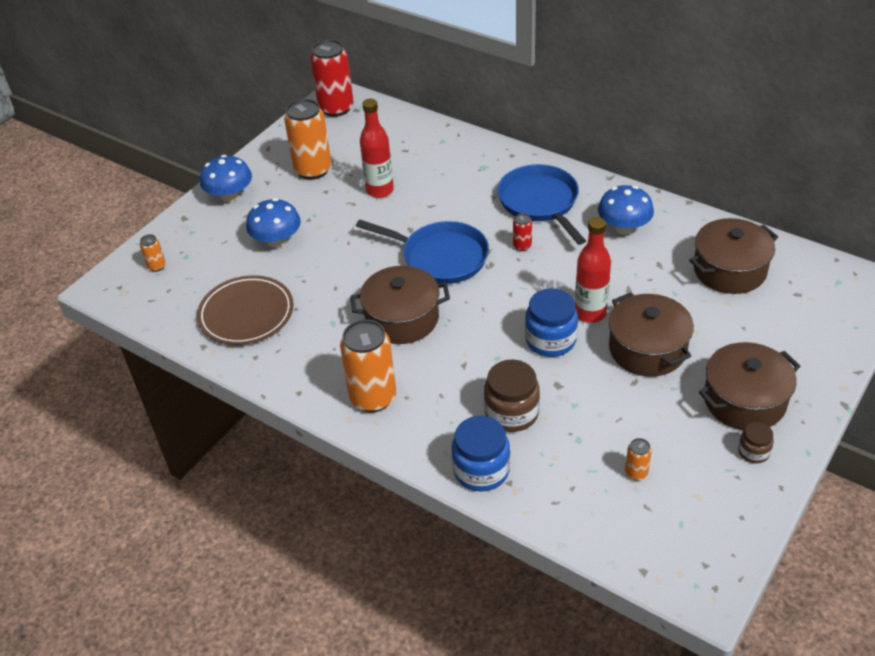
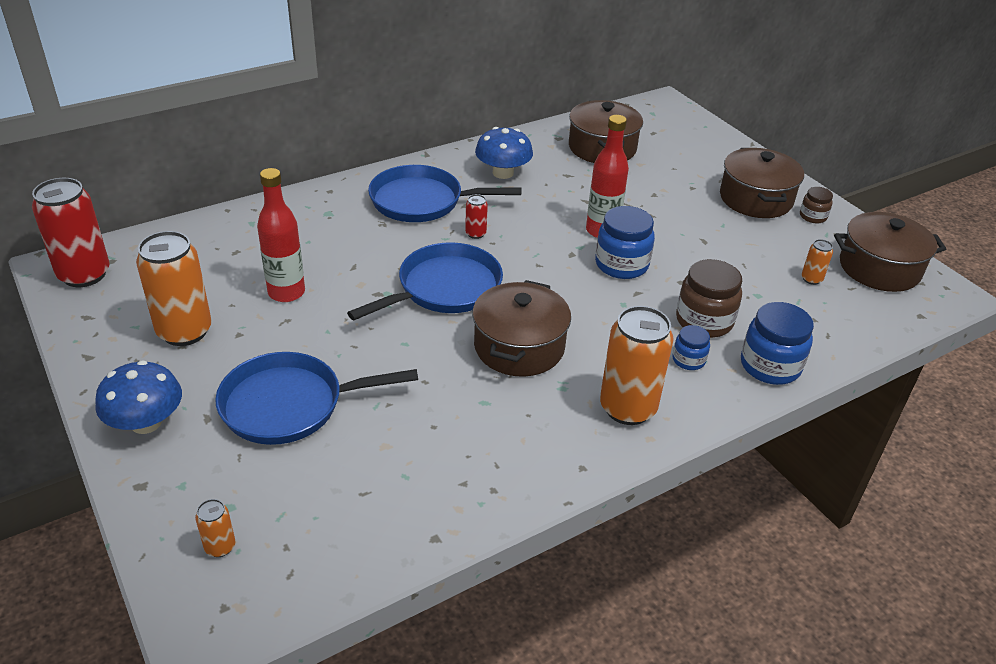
camera: 70 degrees left, 5 degrees down
(246, 314) = (406, 475): brown plate -> none
(277, 240) = (289, 405): blue mushroom -> blue pan
(453, 417) = (688, 360): none -> blue jar
(647, 349) = (668, 219): brown pot -> brown pot (879, 268)

